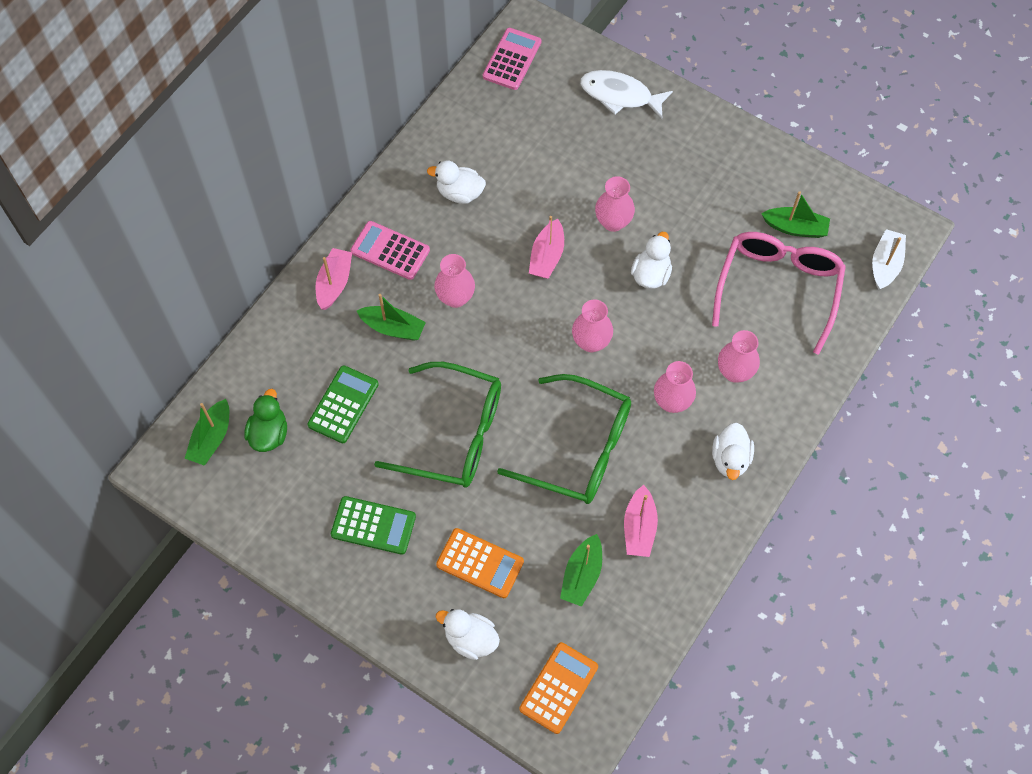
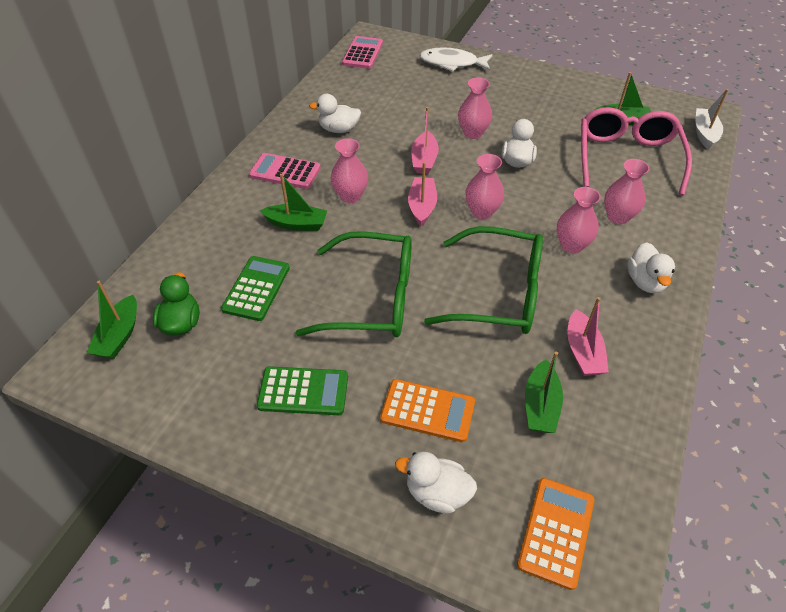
camera: 10 degrees left, 15 degrees down
(334, 283) = (237, 199): pink boat -> pink boat (422, 206)

